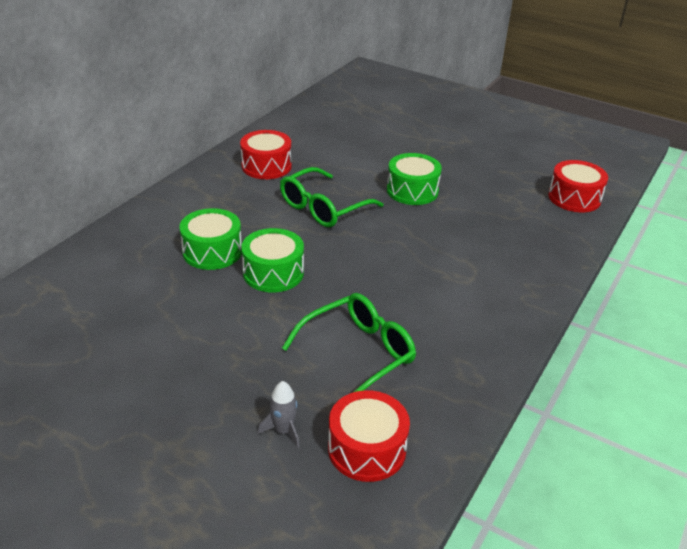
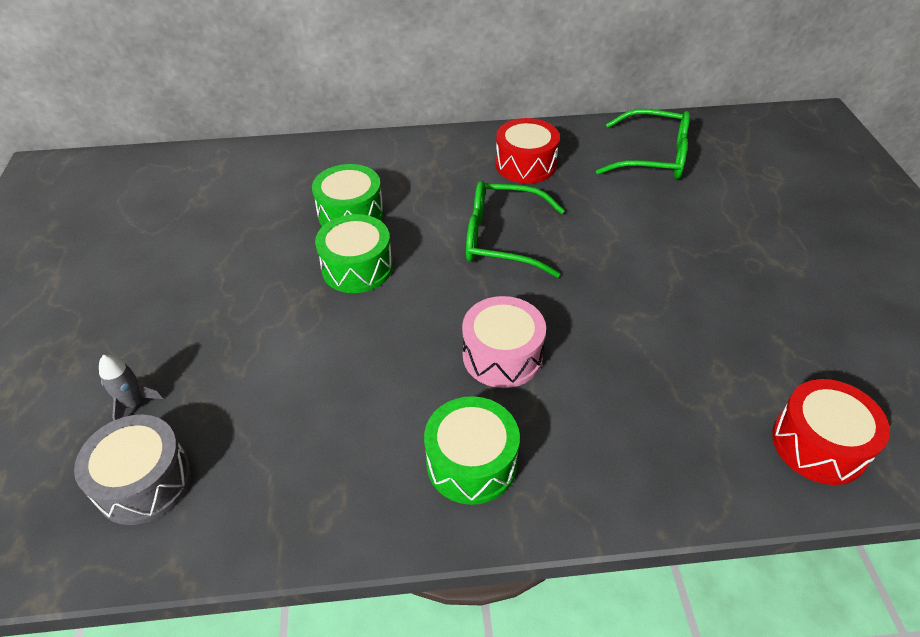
camera: 55 degrees right, 10 degrees up
(357, 354) = (282, 396): green glasses -> green glasses (652, 157)
(367, 449) = (144, 481): red drum -> grey drum
(412, 191) = (620, 284): green drum -> green drum (471, 462)
(420, 255) = (502, 355): none -> pink drum

